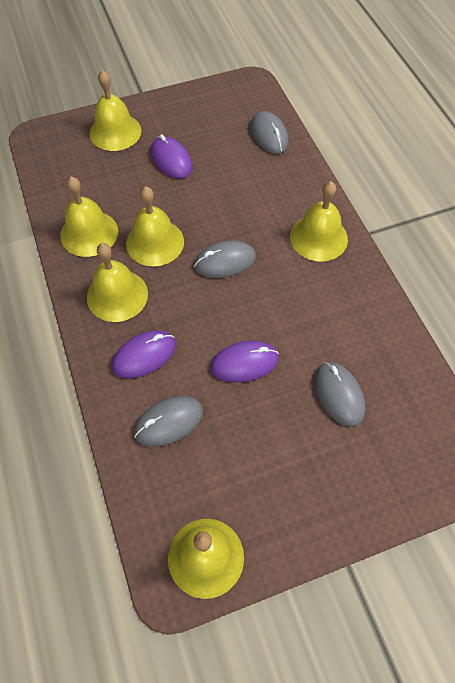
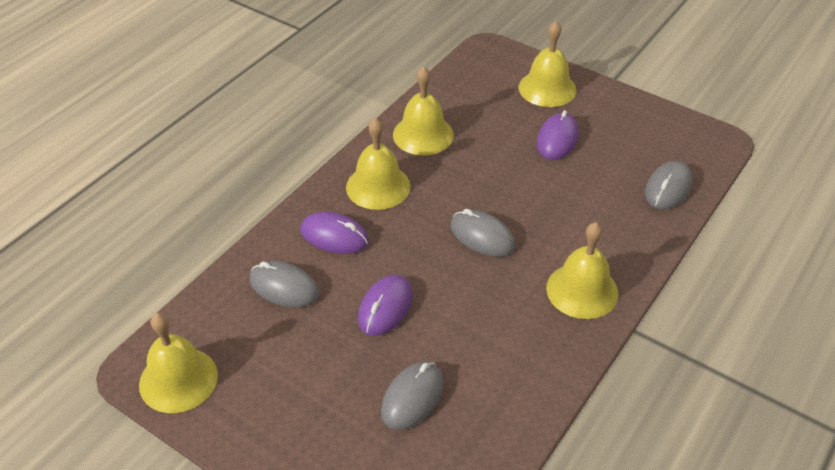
camera: 55 degrees right, 15 degrees down
(155, 242) = (455, 179): yellow bell -> none
(244, 363) = (385, 308): purple mouse -> purple mouse turned 75 degrees clockwise

